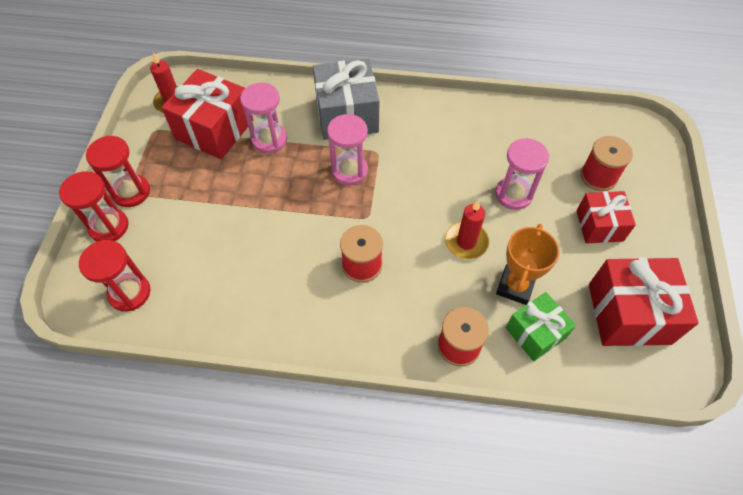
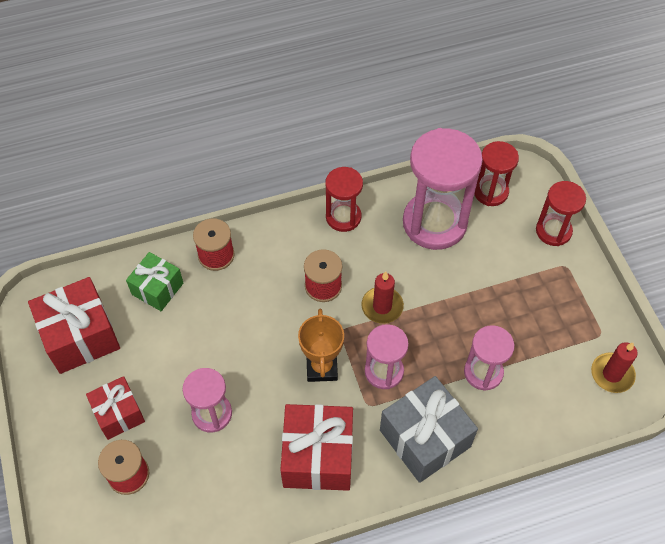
camera: 155 degrees right, 0 degrees up
(131, 192) = (563, 266): red hourglass -> red hourglass (343, 217)
(211, 283) = (434, 223): none -> pink hourglass
(214, 129) = (545, 360): red gift -> red gift (318, 456)
(466, 242) = (241, 344): red candle -> red candle (382, 306)
(515, 286) = (184, 320): orange trophy -> orange trophy (322, 367)

